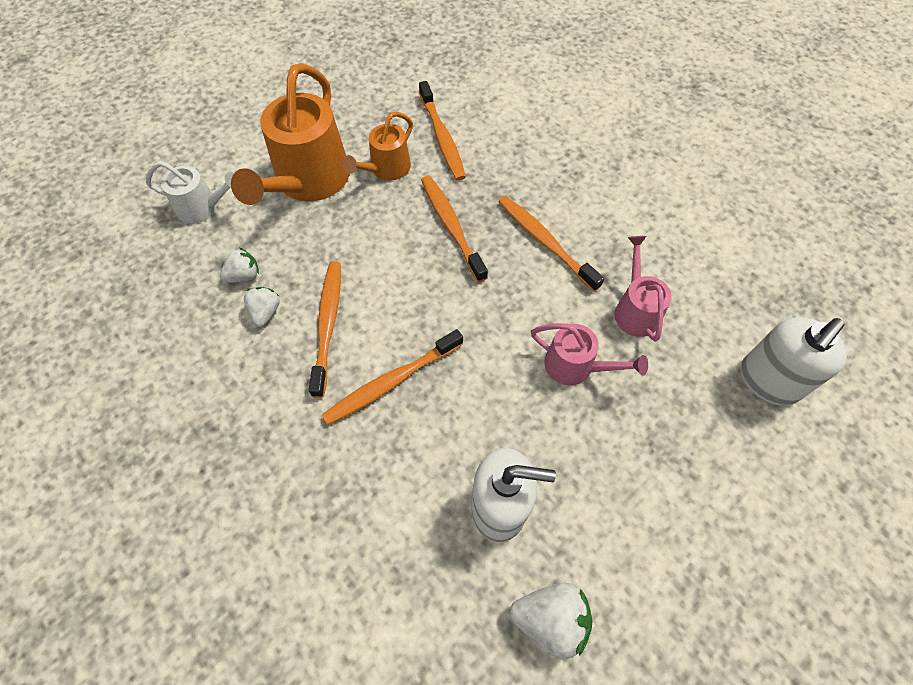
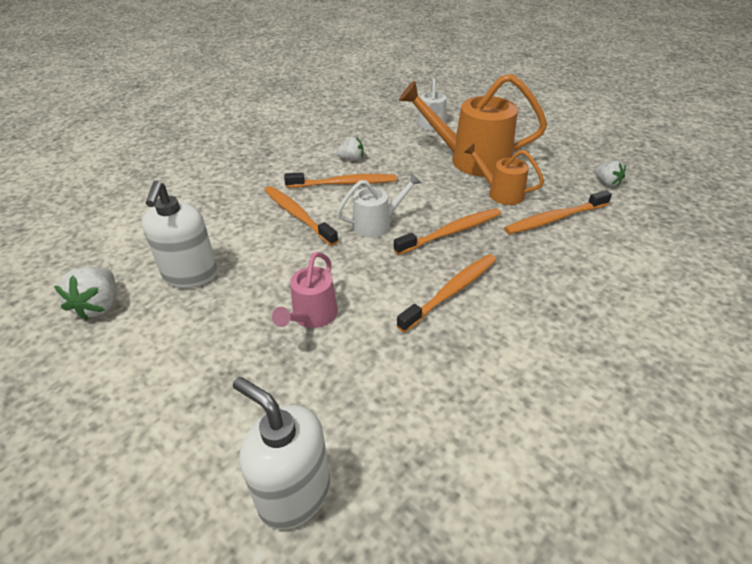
camera: 85 degrees right, 20 degrees down
(244, 275) = (379, 147): white strawberry -> white strawberry (606, 183)
(425, 294) = (377, 224): none -> white watering can
(635, 309) = (381, 362): pink watering can -> none

